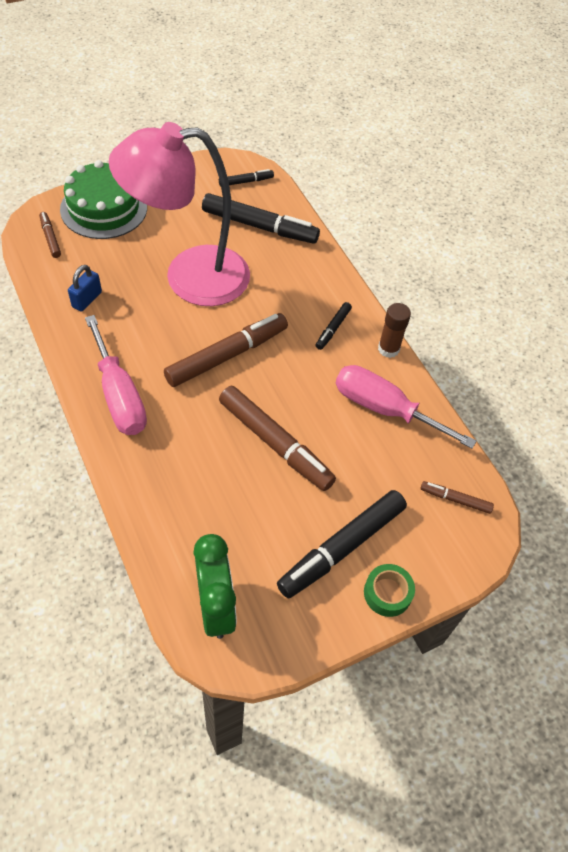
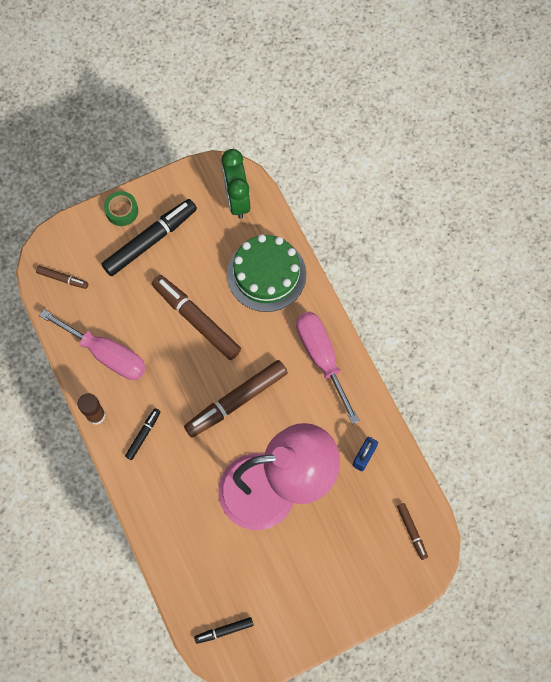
camera: 175 degrees left, 15 degrees up
(104, 208) = (367, 577): green cake -> green cake (266, 274)
(259, 226) = (209, 562): black marker -> none

